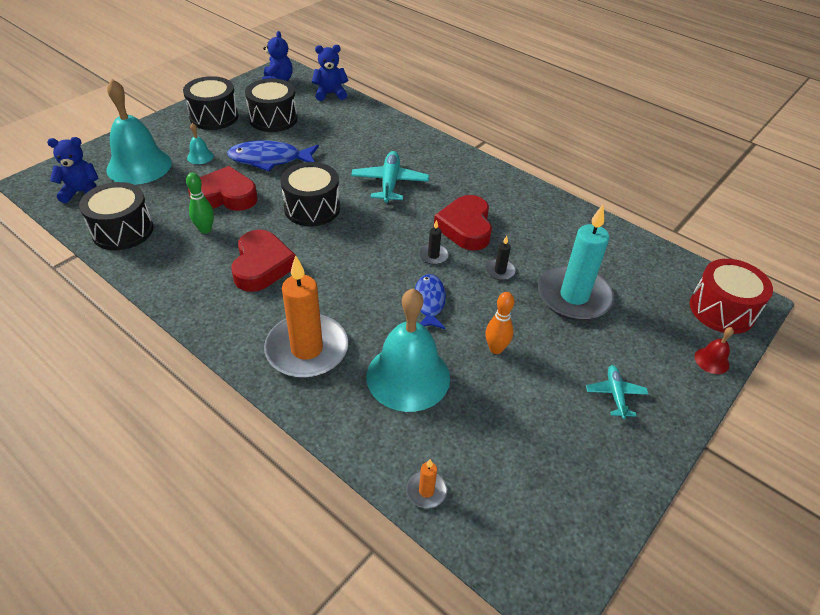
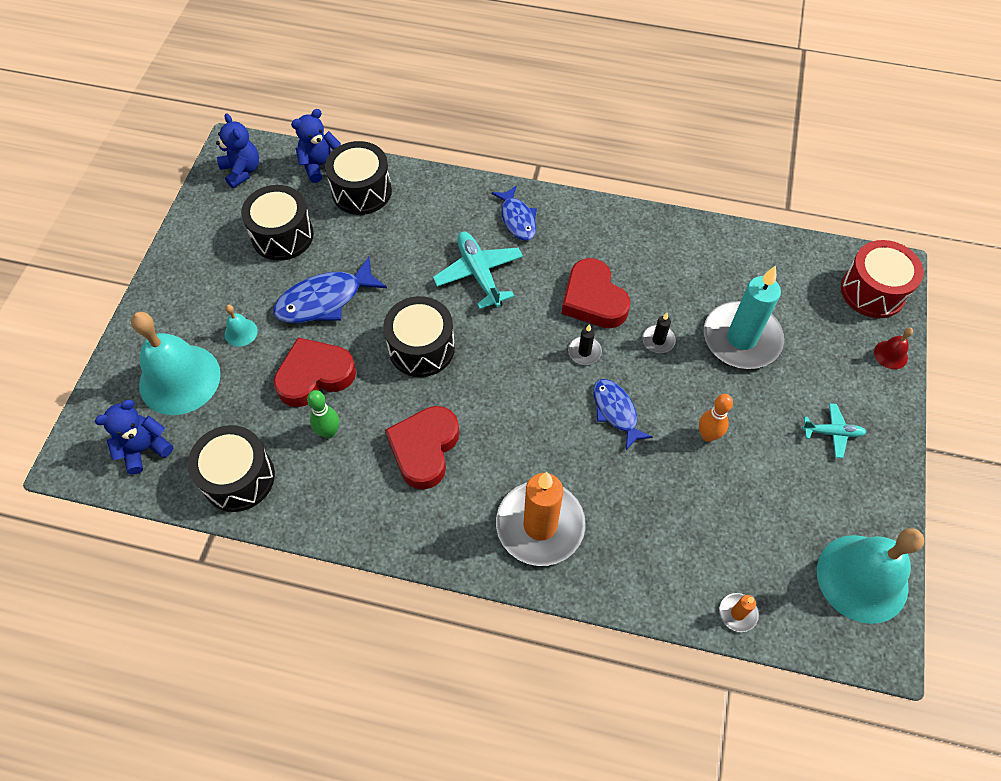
camera: 25 degrees left, 15 degrees up
(214, 117) = (208, 263): black drum -> black drum (361, 191)
(262, 266) = (424, 449): red heart -> red heart turned 135 degrees counterclockwise
(408, 376) = (650, 506): turquoise bell -> turquoise bell (862, 578)
(444, 163) = (517, 219): none -> blue fish
(615, 394) = (832, 433): turquoise plane -> turquoise plane turned 120 degrees clockwise

